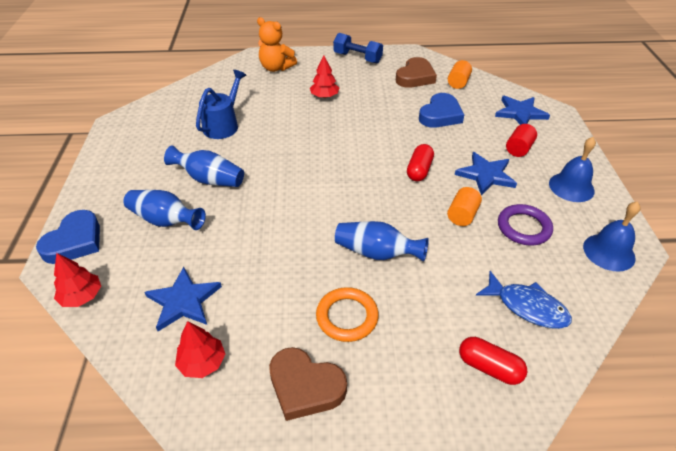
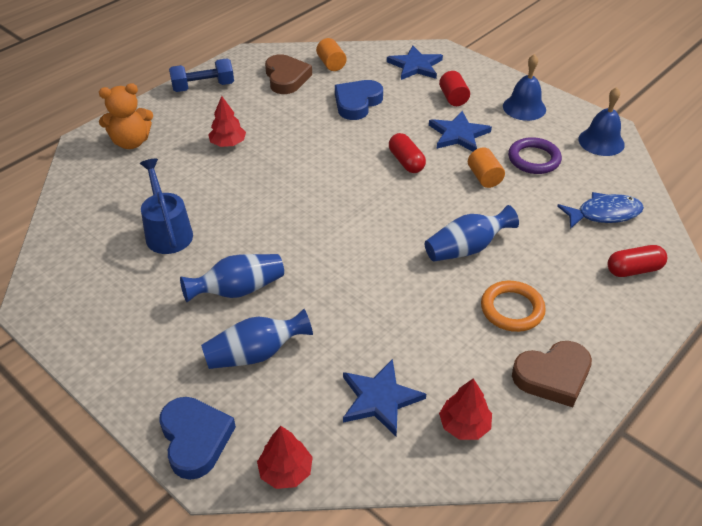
camera: 45 degrees left, 0 degrees up
(440, 115) = (357, 103): blue heart -> blue heart turned 135 degrees counterclockwise

